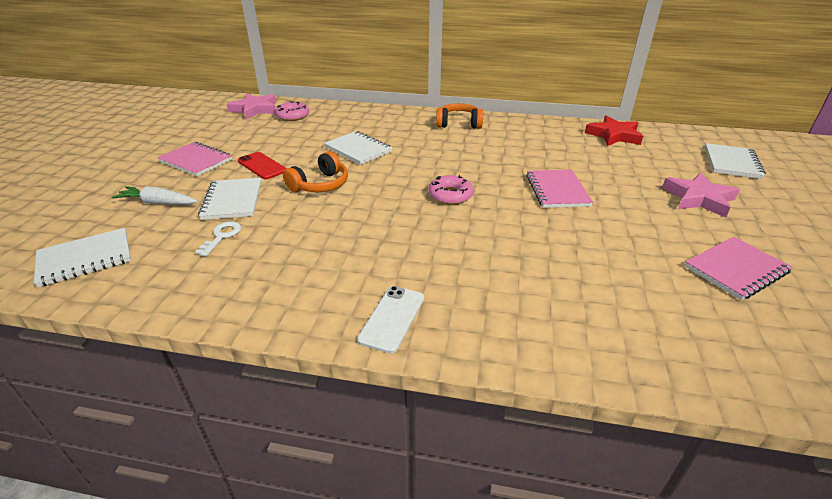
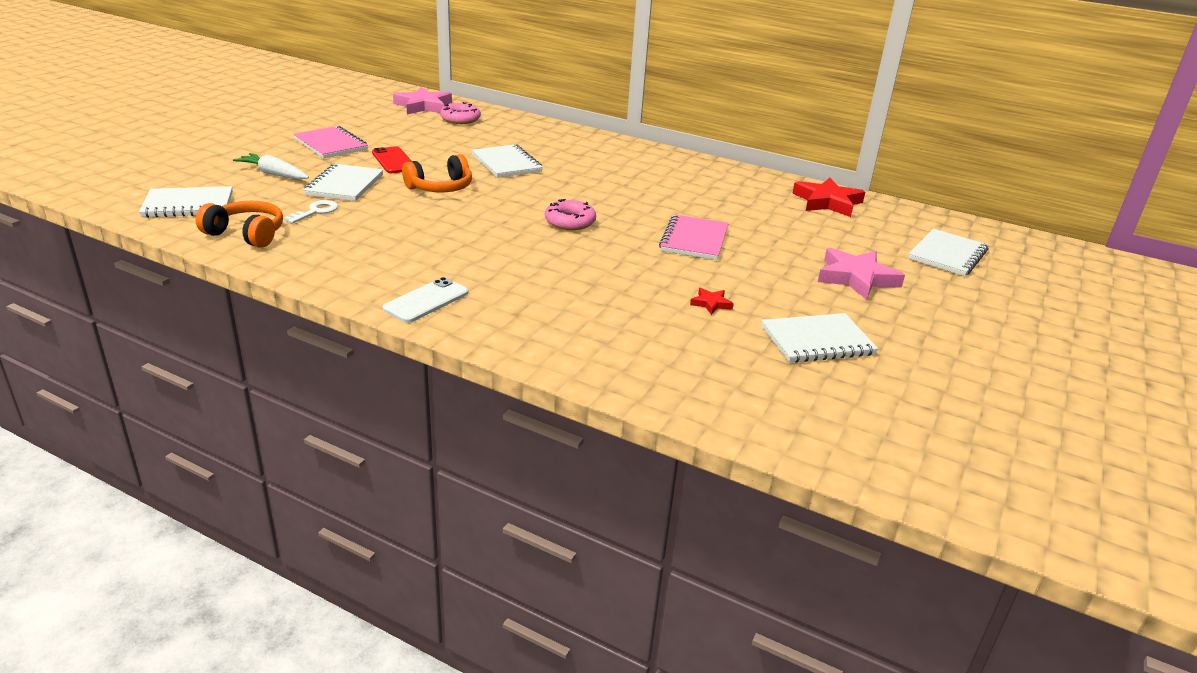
camera: 15 degrees right, 5 degrees down
(459, 124) = (645, 158): orange headphones -> orange headphones (246, 234)
(626, 252) = (711, 303): none -> red star
(736, 270) = (817, 341): pink notebook -> white notebook

